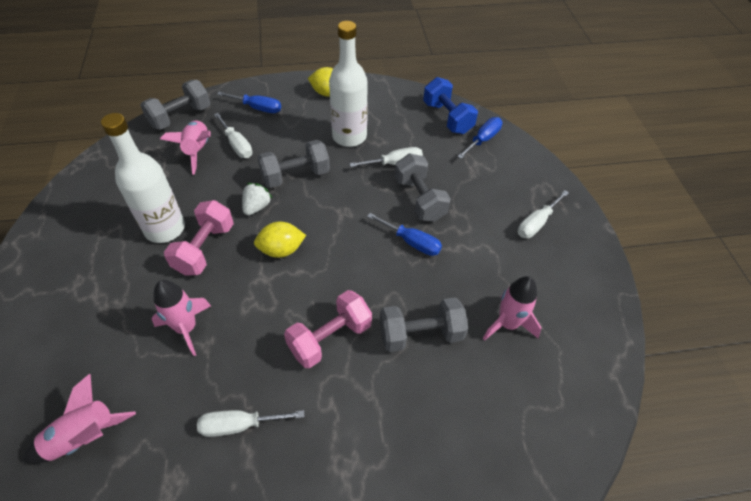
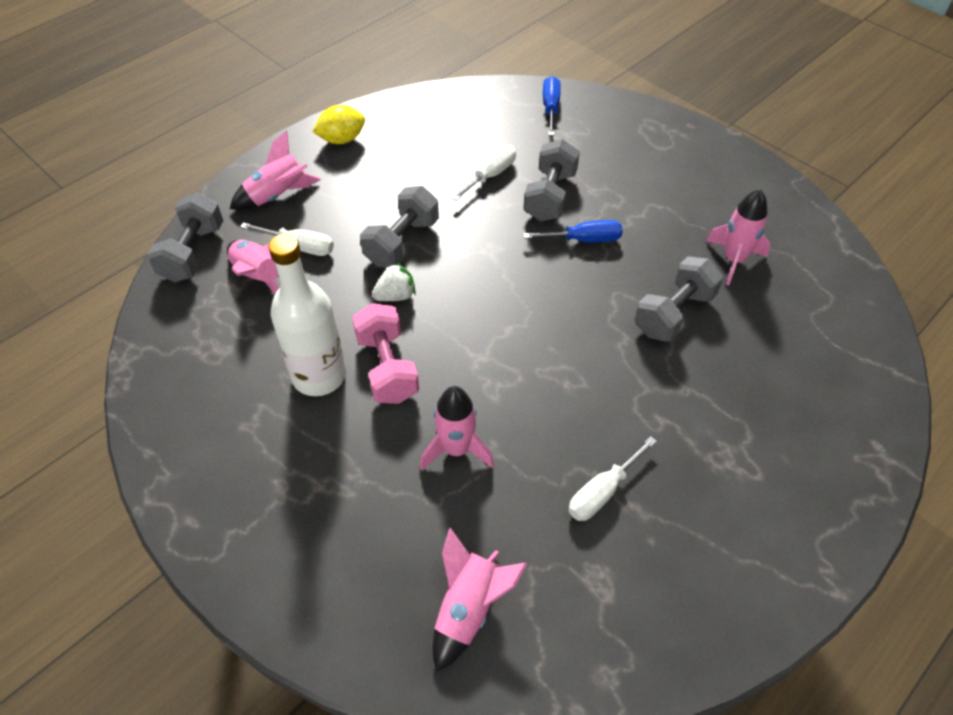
camera: 35 degrees left, 0 degrees up
(257, 108) = (278, 195): blue screwdriver -> pink rocket
(257, 207) = (396, 295): white strawberry -> white strawberry turned 75 degrees clockwise
(281, 250) = (468, 320): yellow lemon -> none
(330, 338) = (601, 367): pink dumbbell -> none
(349, 136) = (415, 173): white bottle -> none
(419, 199) = (550, 196): grey dumbbell -> grey dumbbell turned 75 degrees clockwise
(447, 118) = (495, 103): blue dumbbell -> none
(536, 223) = (673, 160): white screwdriver -> none

